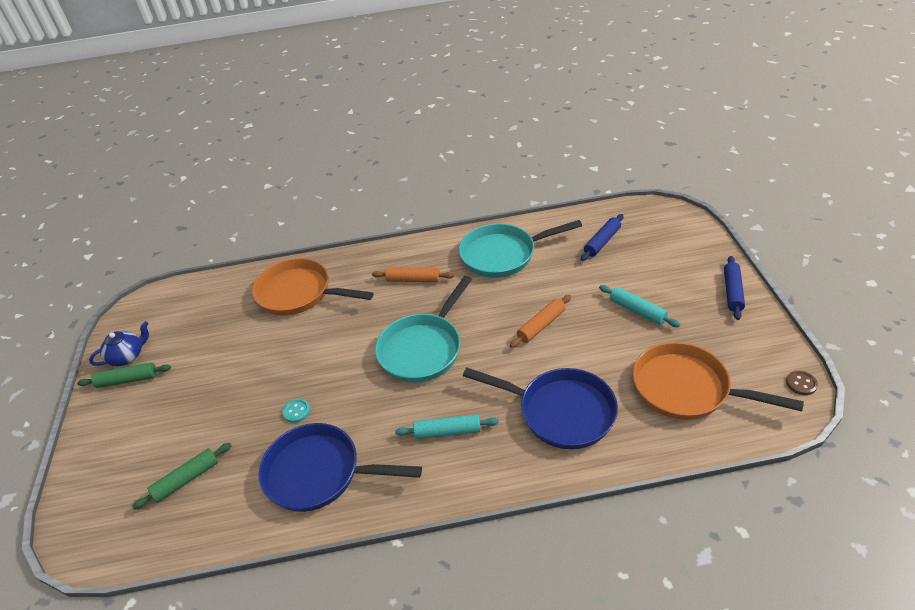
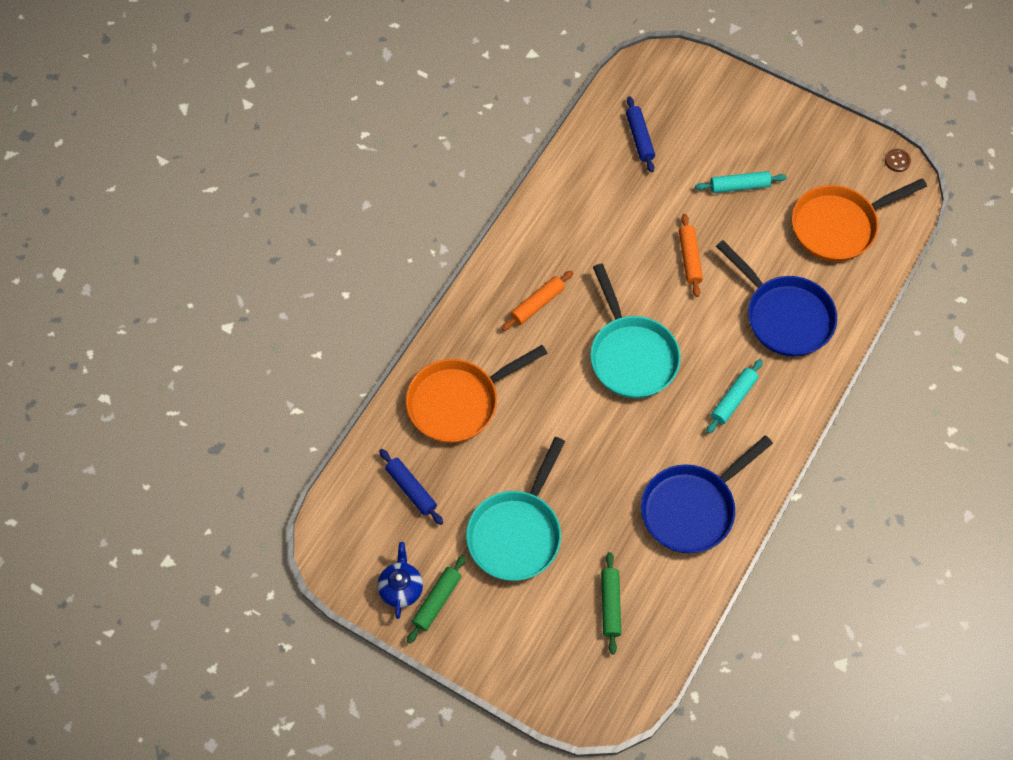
camera: 55 degrees left, 20 degrees up
(296, 411) = (611, 488): turquoise button -> none
(503, 254) = (577, 217): turquoise pan -> turquoise pan (516, 533)
(560, 412) = (784, 316): blue pan -> blue pan turned 75 degrees clockwise
(732, 292) = (783, 113): blue rolling pin -> blue rolling pin (411, 489)

